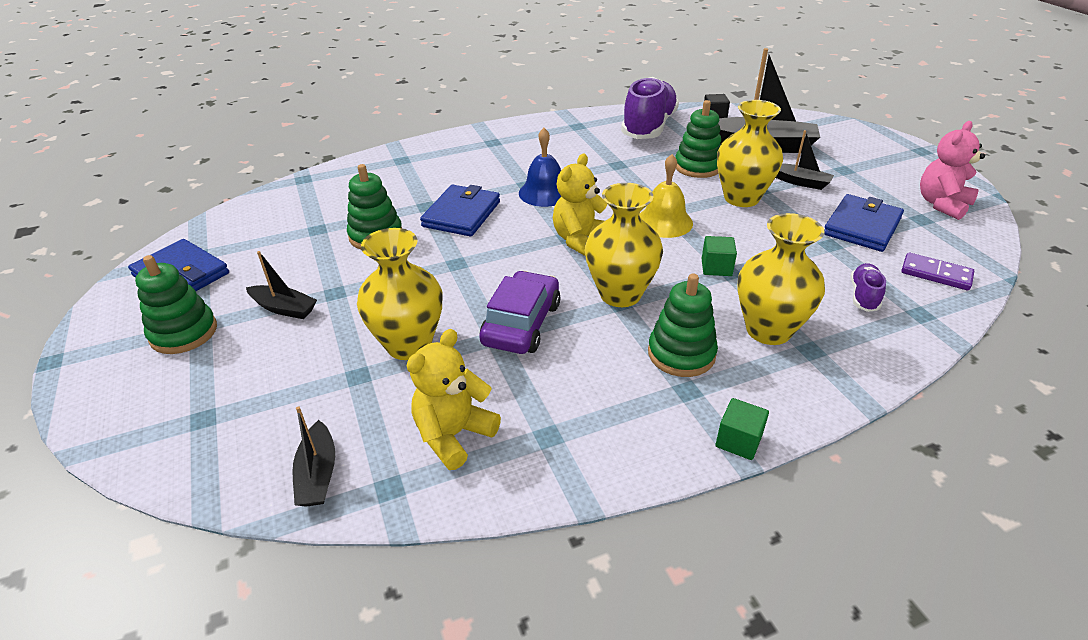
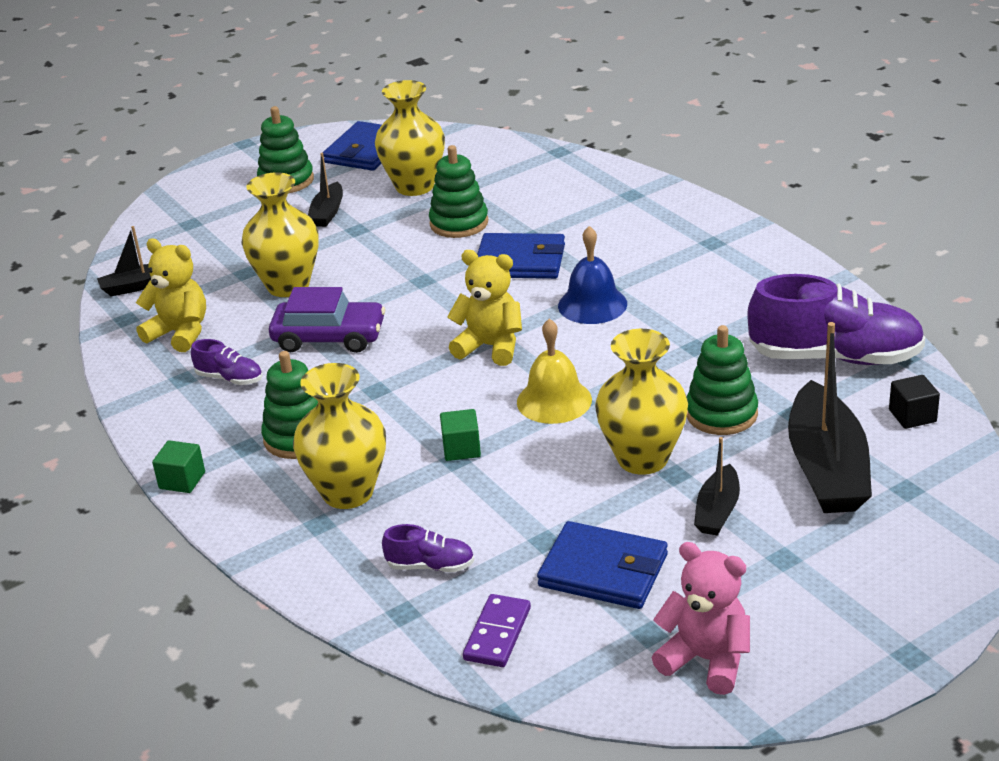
camera: 80 degrees right, 5 degrees down
(564, 397) = (229, 378): none -> purple shoe
(620, 294) = (391, 388): yellow vase -> yellow vase (415, 186)

